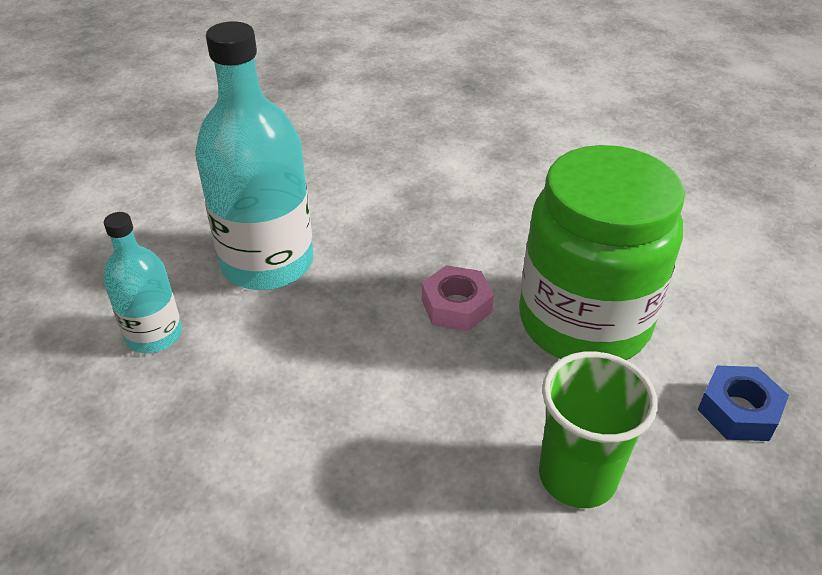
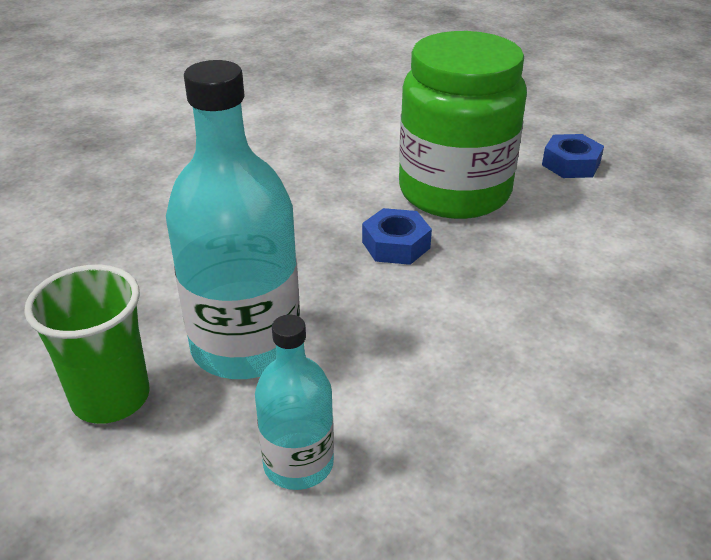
camera: 65 degrees left, 5 degrees down
(456, 306) = (396, 245): pink nut -> blue nut
(577, 476) = (603, 245): green cup -> green cup (111, 397)

